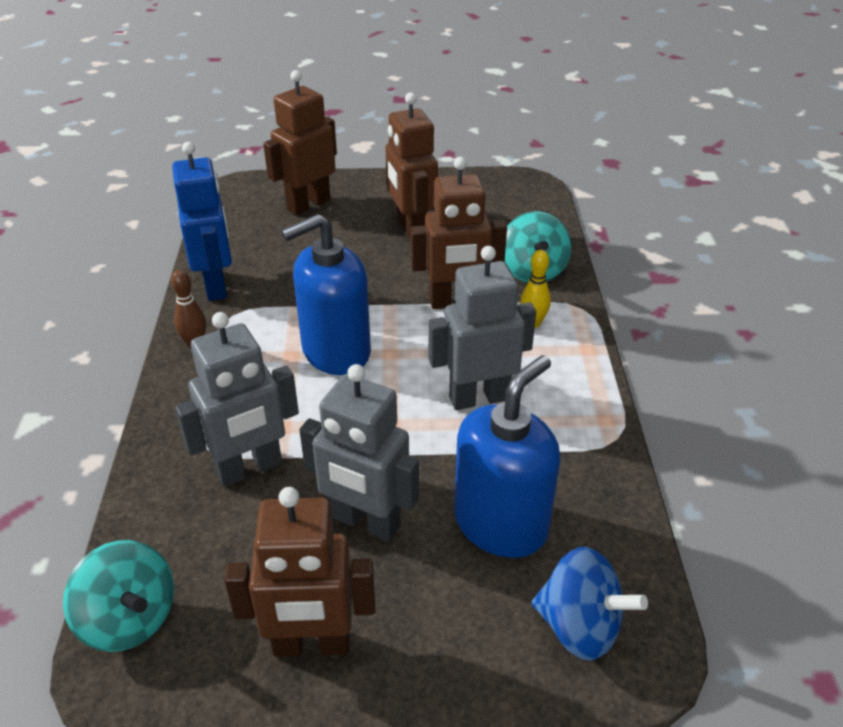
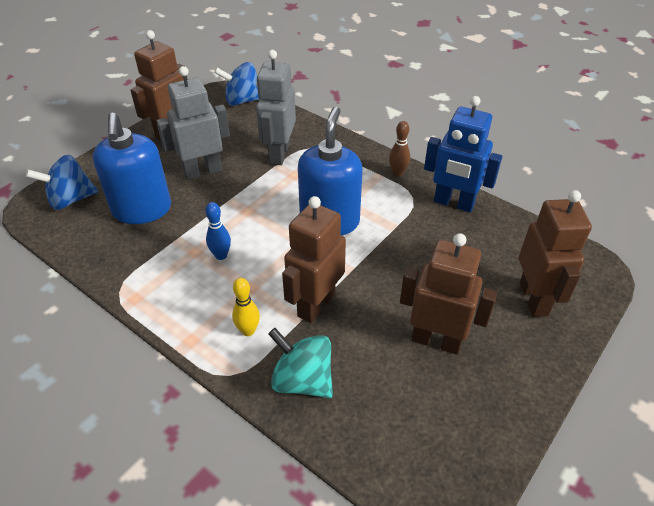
camera: 130 degrees right, 5 degrees up
(129, 619) = (242, 101): turquoise spinning top -> blue spinning top
(479, 398) = (221, 255): grey robot -> blue bowling pin

